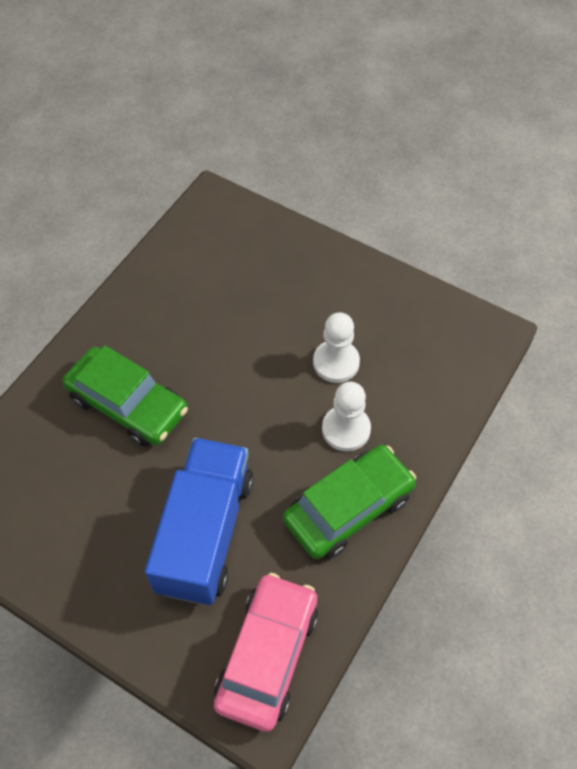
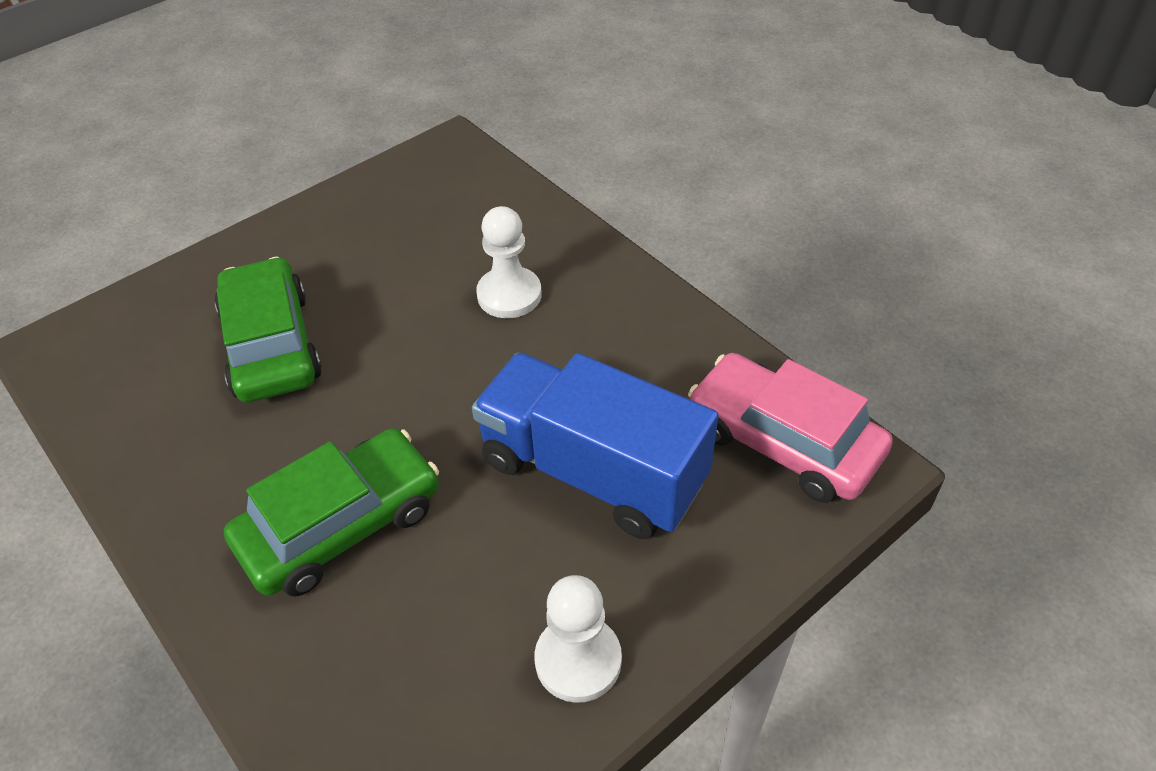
camera: 70 degrees left, 10 degrees down
(336, 362) = (410, 281): white pawn -> white pawn (578, 660)
(348, 508) = (616, 318): green car -> green car (271, 345)

